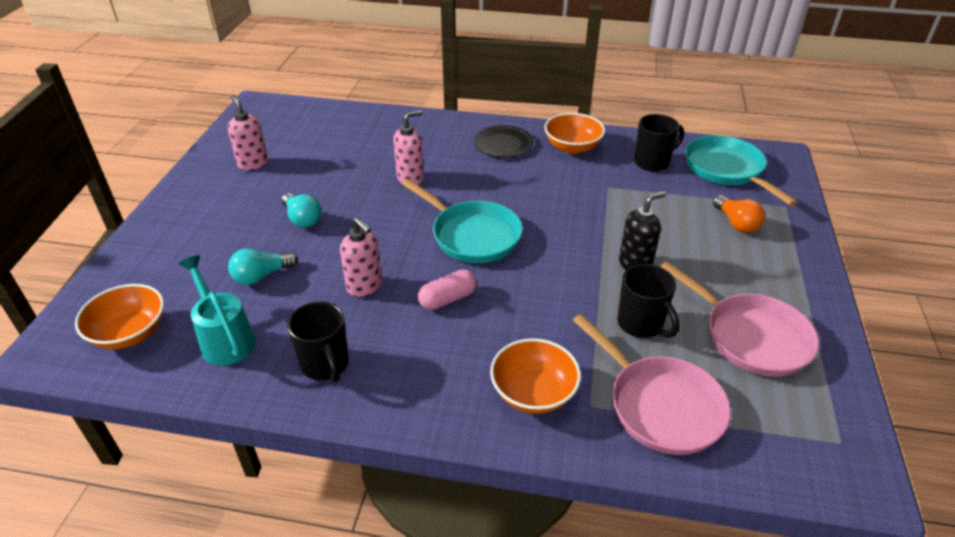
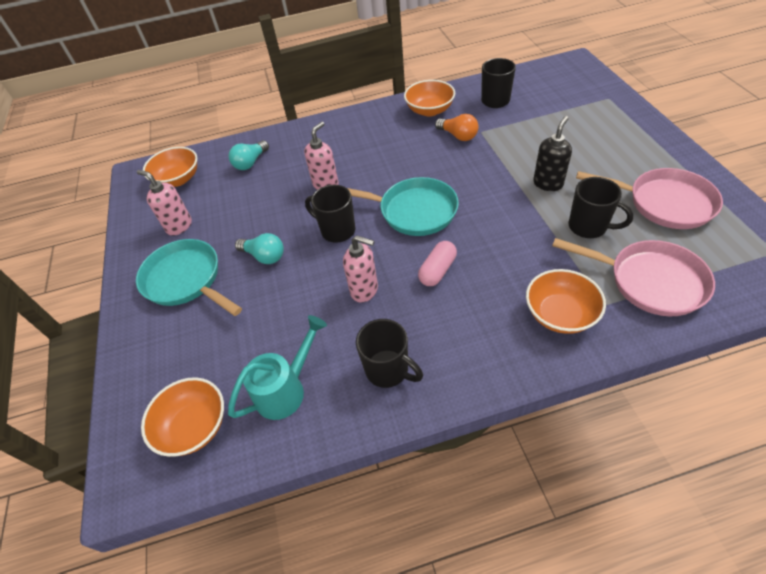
camera: 20 degrees left, 10 degrees up
(225, 339) = (286, 390): turquoise watering can -> turquoise watering can turned 105 degrees clockwise
(261, 276) = (271, 320): turquoise light bulb -> turquoise light bulb (251, 162)
(285, 123) = (178, 179): none -> orange bowl
(385, 223) = (337, 230): none -> black mug
(503, 144) = (376, 128): black plate -> none
(726, 170) = (550, 86): turquoise pan -> turquoise pan (186, 280)
(736, 223) = (588, 124): orange light bulb -> orange light bulb (458, 136)

